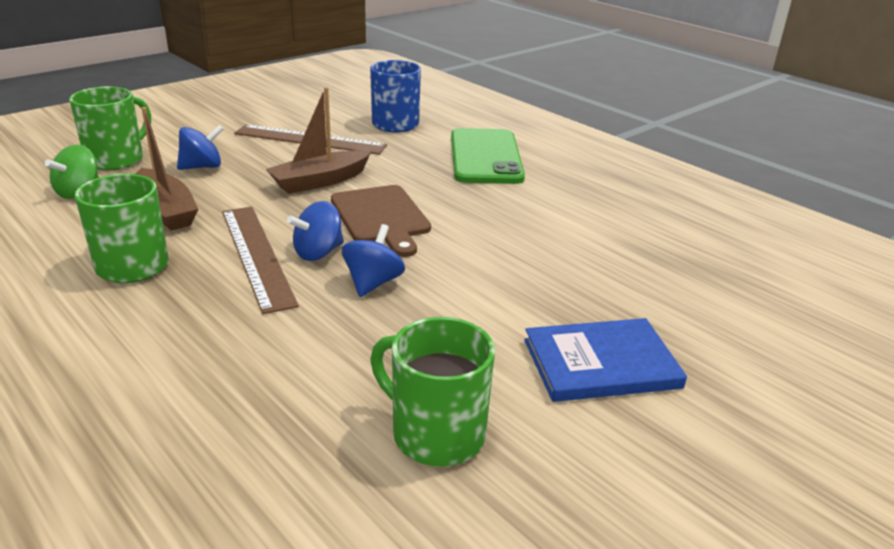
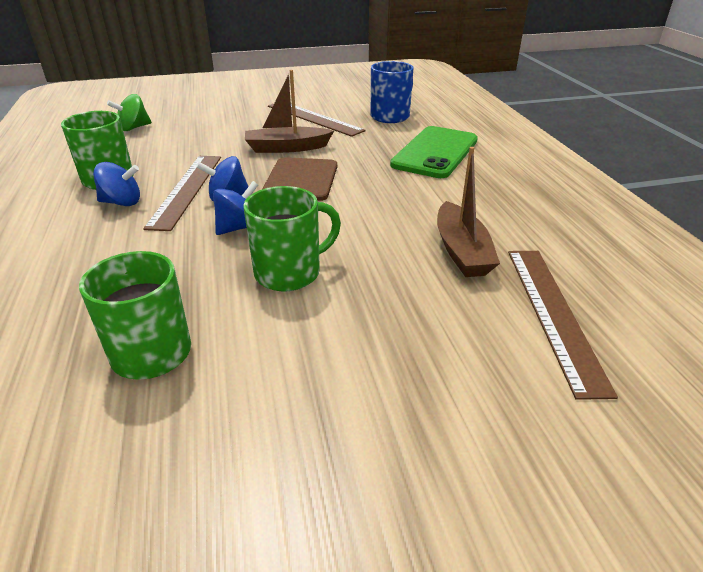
camera: 30 degrees right, 5 degrees up
(117, 159) = (178, 111): green mug -> green mug (290, 273)
(166, 210) = (168, 149): brown boat -> brown boat (462, 251)
(202, 167) = (222, 125): blue spinning top -> blue spinning top (122, 202)
(601, 363) = (340, 342): blue book -> none
(736, 285) = (553, 313): none -> brown ruler

